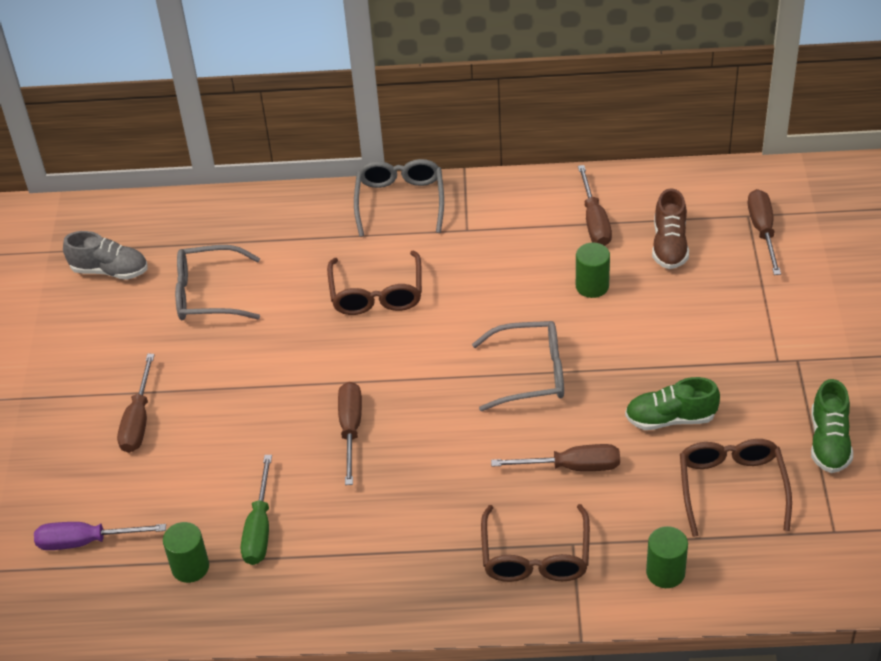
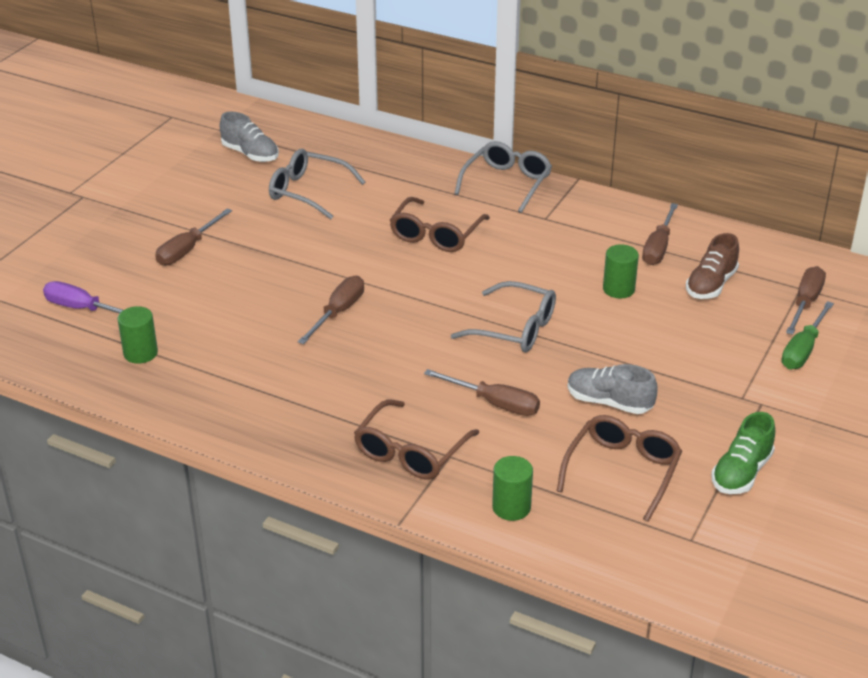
camera: 25 degrees right, 10 degrees down
(259, 528) = (213, 349): green screwdriver -> green screwdriver (803, 350)
(670, 419) = (609, 402): green shoe -> grey shoe

